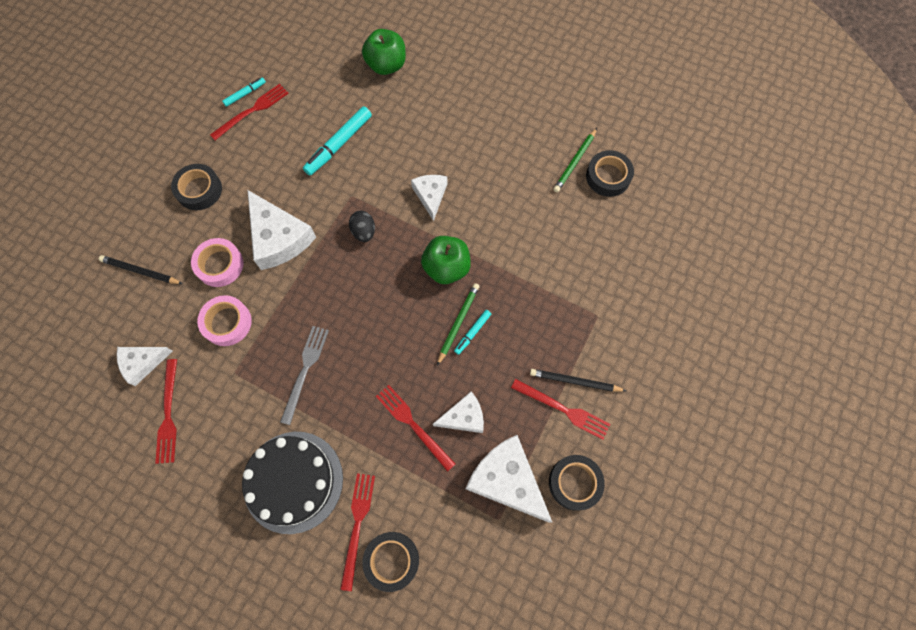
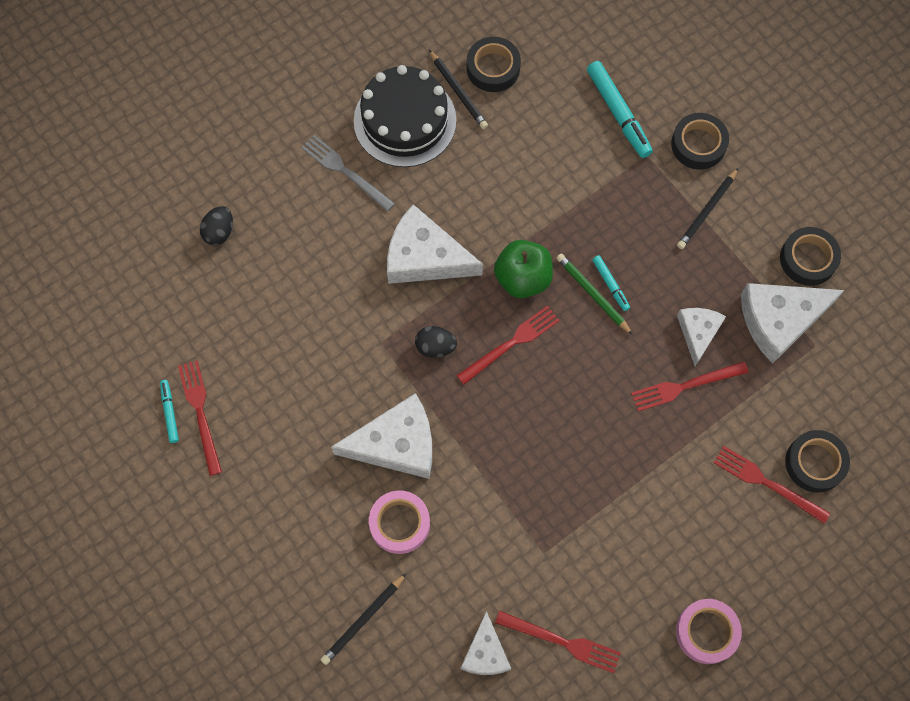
camera: 65 degrees left, 0 degrees up
(199, 190) = (283, 515): black tape -> black tape (698, 144)
(227, 322) = (478, 539): pink tape -> pink tape (706, 632)
(293, 481) = (695, 531): black cake -> black cake (405, 120)
(305, 370) = (576, 474): grey fork -> grey fork (345, 171)
(339, 145) = (304, 329): turquoise marker -> turquoise marker (618, 113)
(386, 65) = (219, 232): green apple -> black egg
(430, 195) = (425, 257): white cheese -> white cheese, size x1.70
(563, 409) = (731, 235): red fork -> red fork (511, 343)
(575, 162) = (458, 92): green pencil -> black pencil

